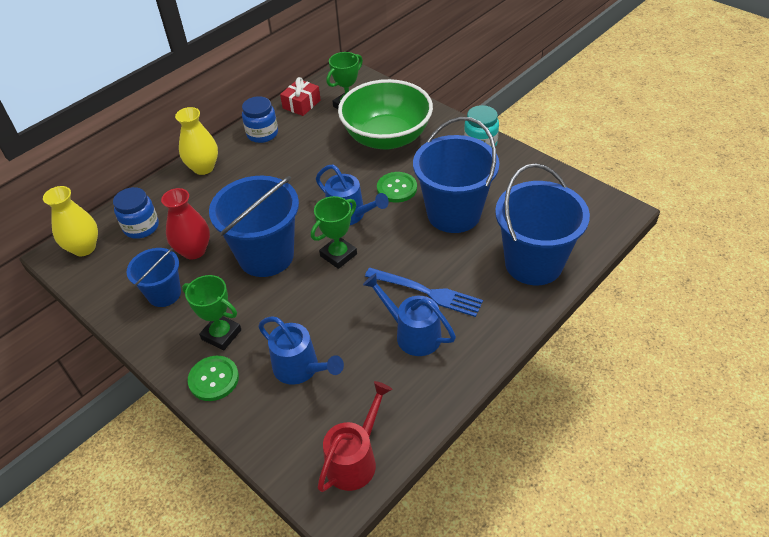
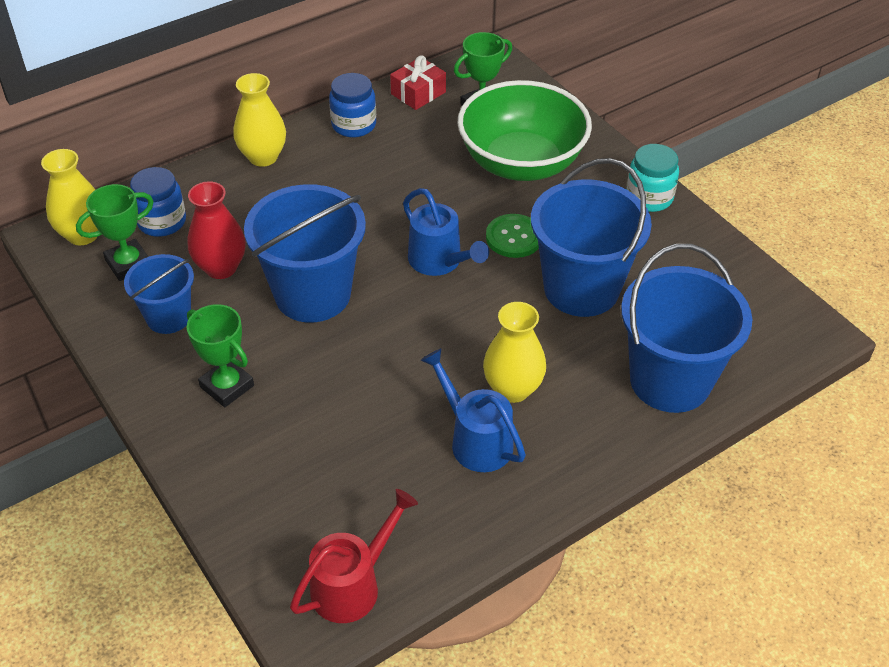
camera: 10 degrees right, 0 degrees up
(214, 379) = (202, 442): green button -> none
(301, 369) = (316, 453): blue watering can -> none
(338, 255) = (408, 313): green trophy -> green trophy (128, 264)
(427, 292) = (512, 389): blue fork -> yellow vase

